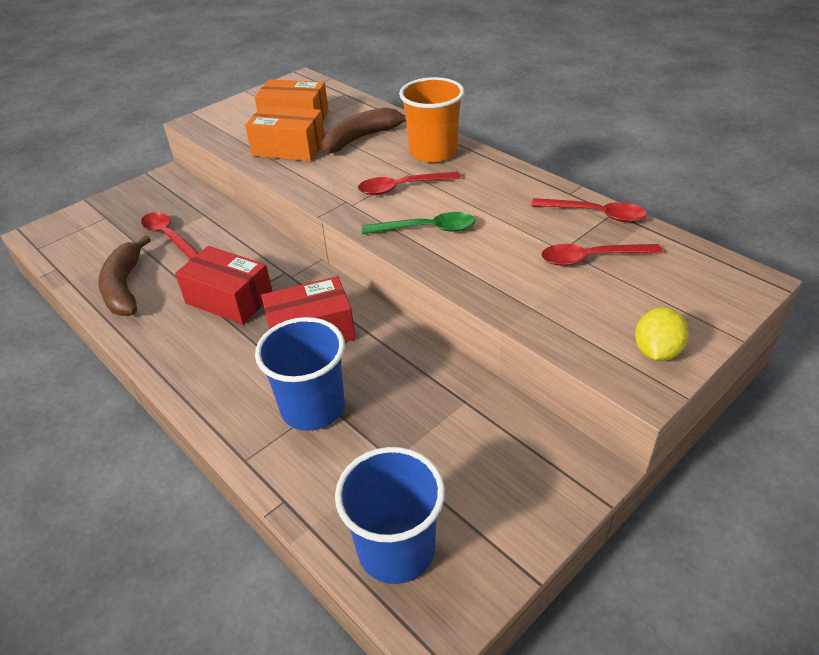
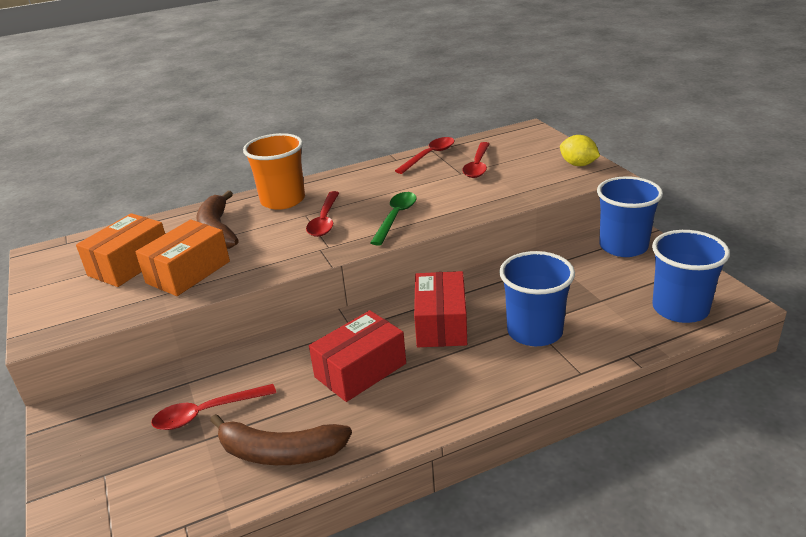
camera: 70 degrees left, 10 degrees down
(538, 467) = (623, 246): none -> blue cup

